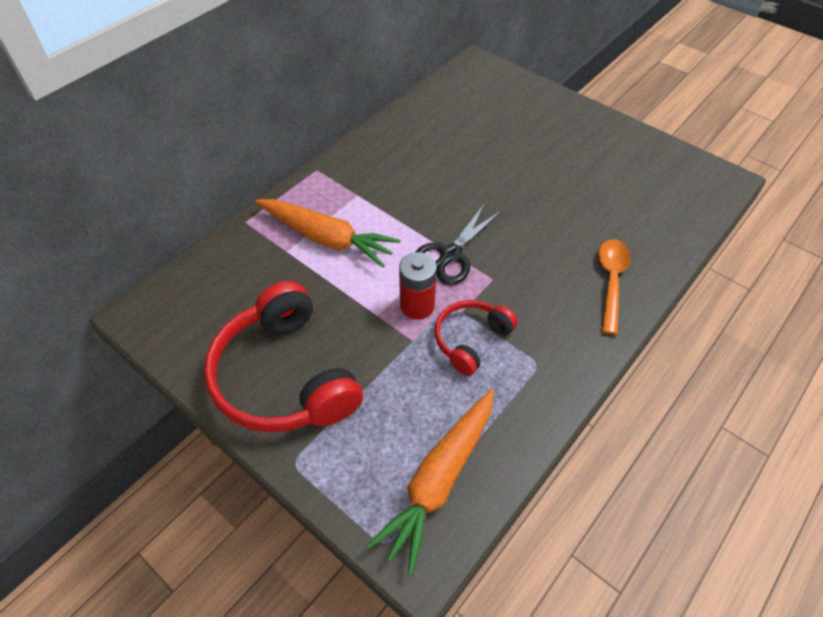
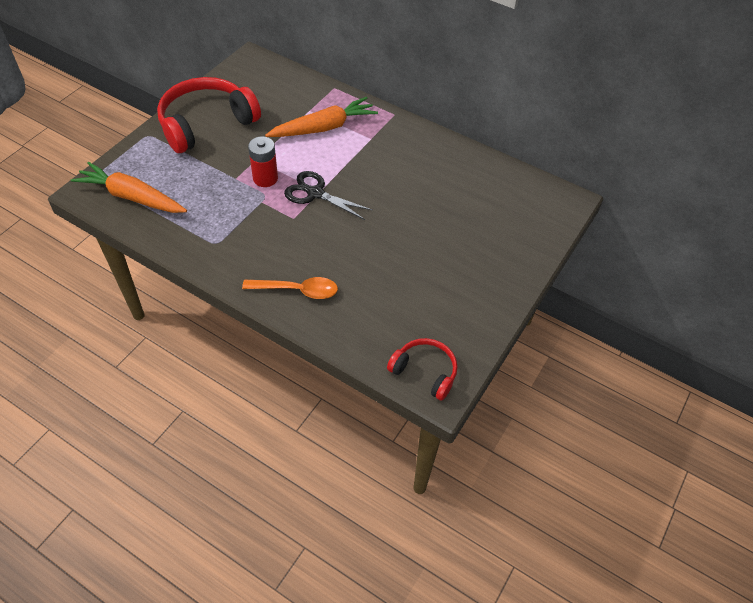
camera: 80 degrees right, 0 degrees up
(326, 238) = (323, 128): orange carrot -> orange carrot turned 135 degrees counterclockwise
(471, 340) = (236, 208): red headphones -> red headphones (425, 372)

